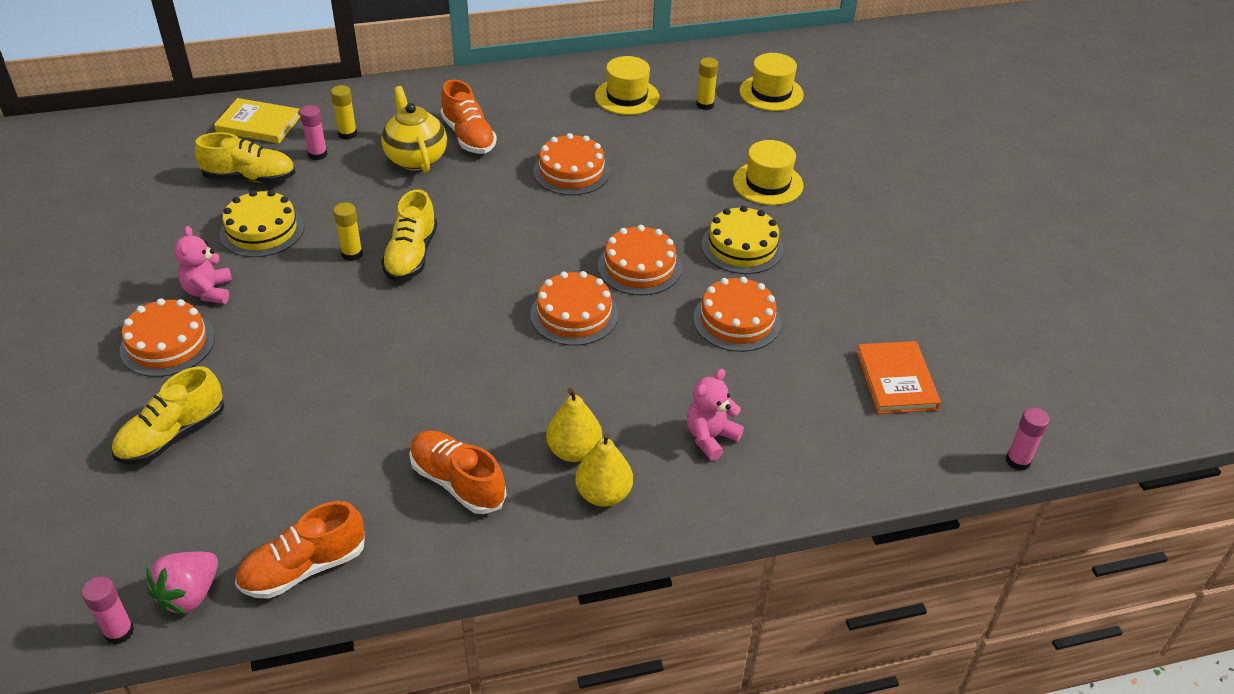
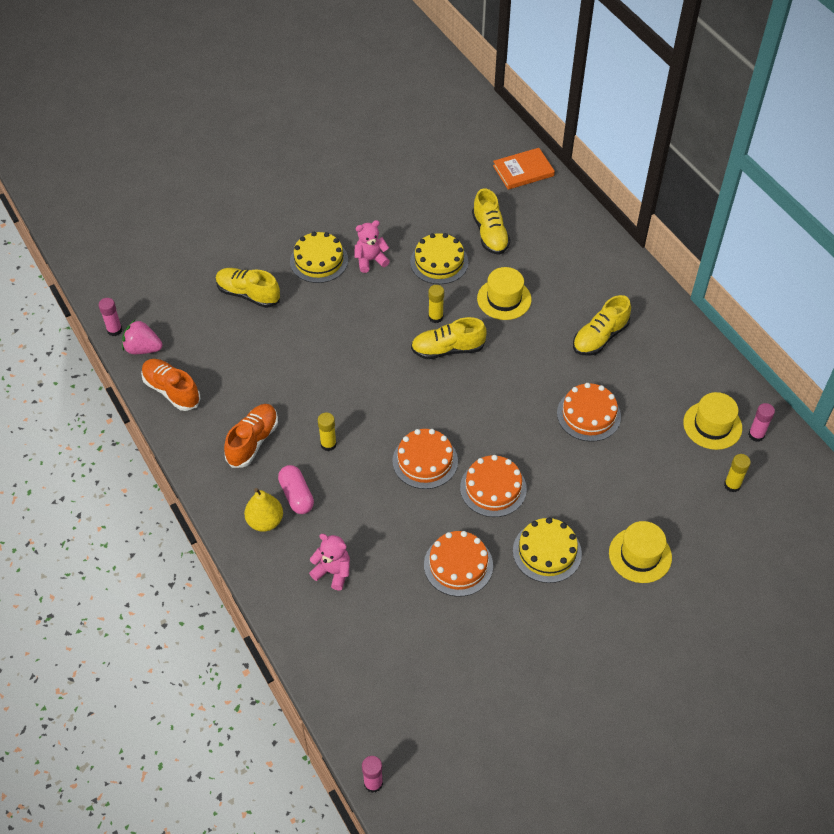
camera: 75 degrees right, 10 degrees up
(167, 343) = (319, 260): orange cake -> yellow cake
(258, 124) = (551, 214): yellow book -> none
(318, 154) = (533, 259): pink glue stick -> pink glue stick (756, 435)
(347, 134) = (565, 266): yellow glue stick -> yellow glue stick (328, 444)
(416, 158) = (556, 315): yellow teapot -> none
(468, 137) = (599, 337): orange shoe -> yellow shoe
(574, 451) = (296, 495): yellow pear -> pink capsule
(771, 93) = (781, 533): yellow hat -> yellow hat (504, 299)
(896, 380) = (431, 686): orange book -> orange book (523, 171)

